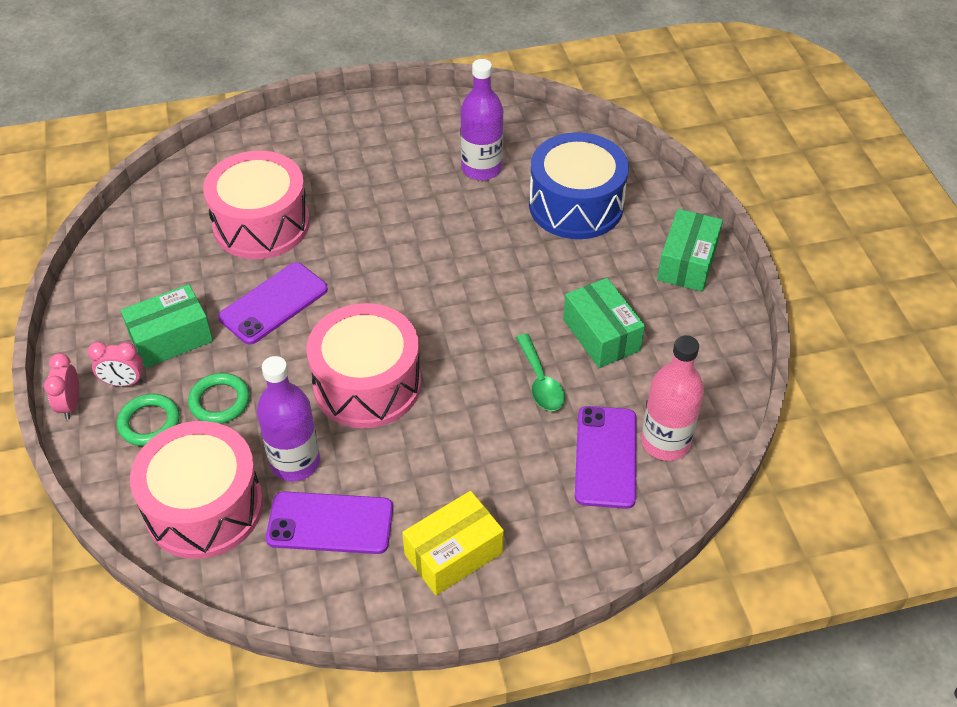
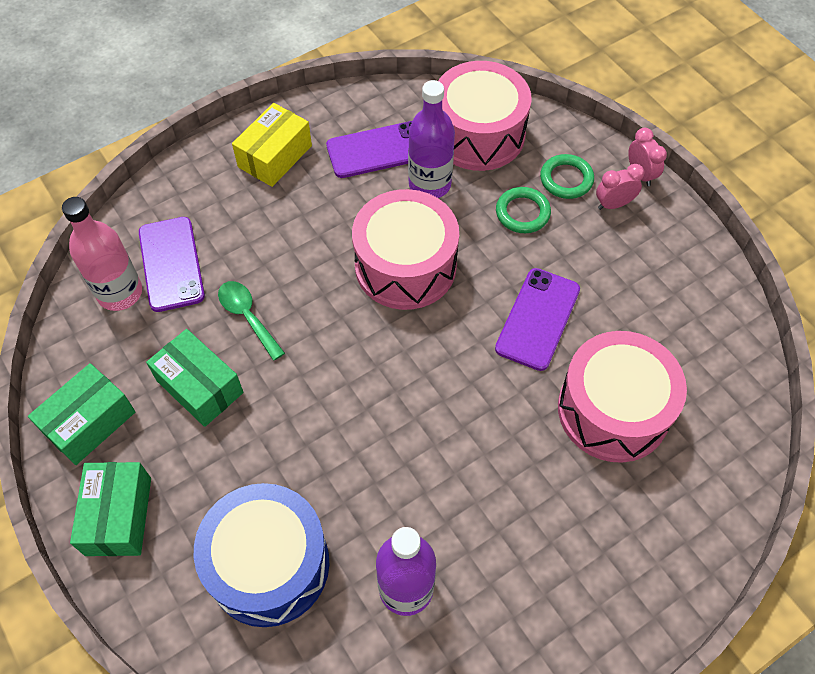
camera: 160 degrees right, 10 degrees up
(171, 338) = (606, 254): green box -> green box (89, 422)

